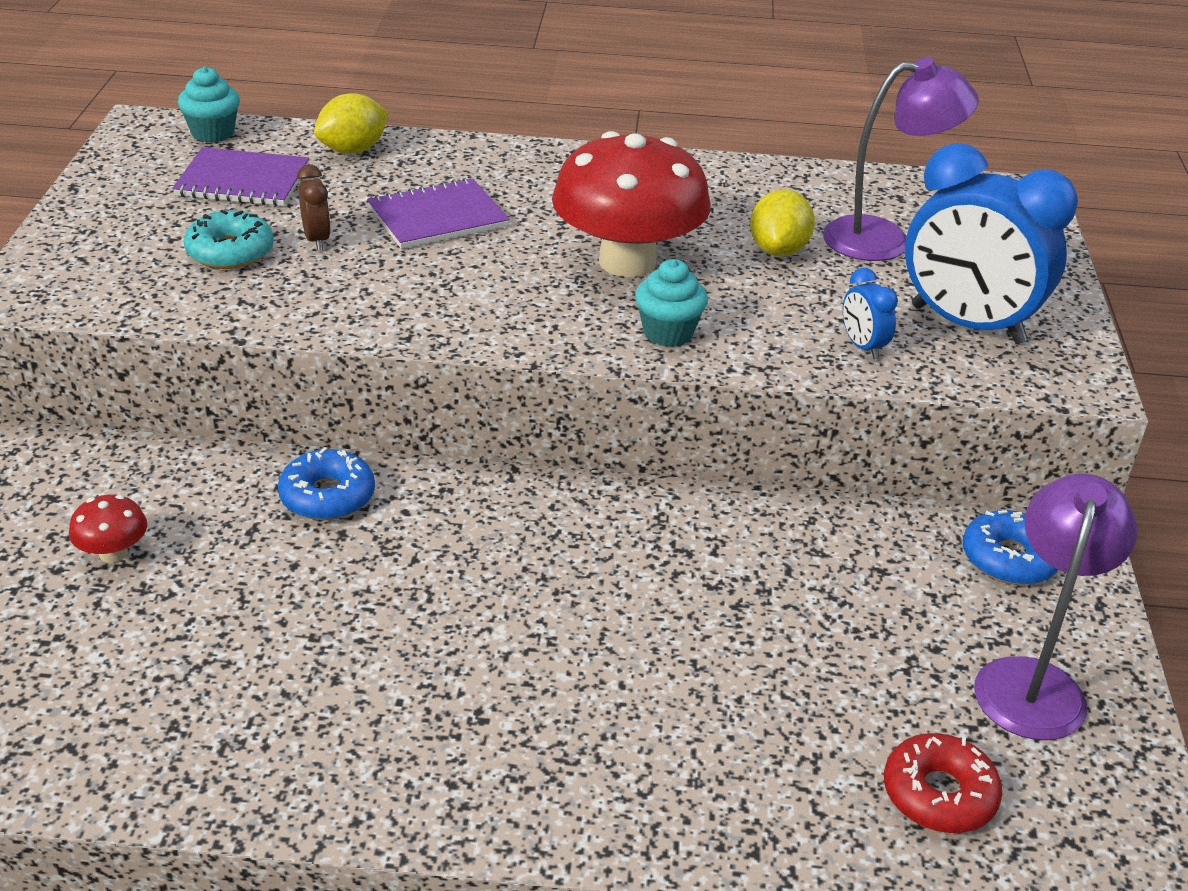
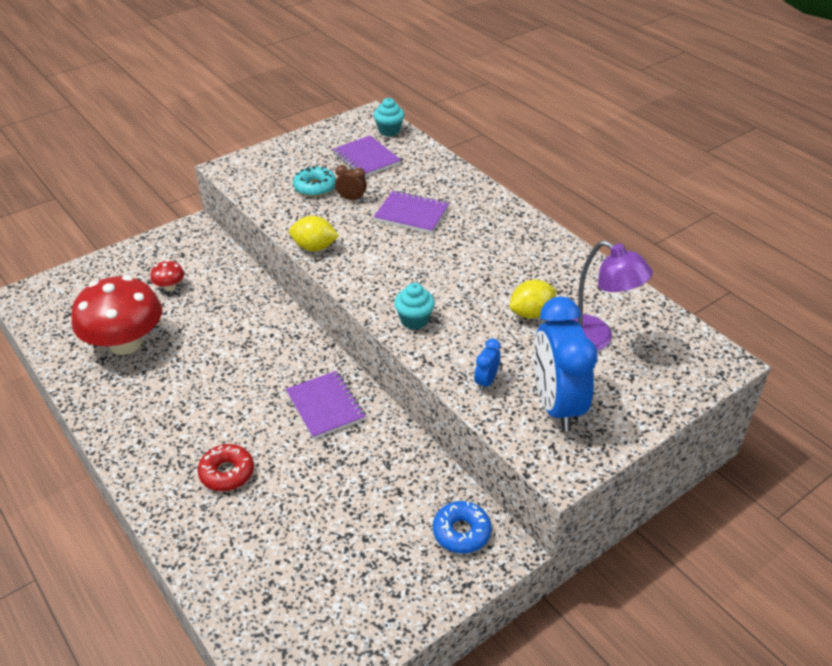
camera: 50 degrees right, 5 degrees up
(317, 240) = (352, 199): brown clock -> brown clock turned 105 degrees counterclockwise
(327, 496) = (256, 311): blue donut -> none
(353, 150) = (429, 165): yellow lemon -> yellow lemon (314, 247)
(627, 261) = (453, 278): red mushroom -> red mushroom (125, 343)
(634, 543) = (325, 406): none -> purple notebook
(939, 794) = (269, 589): red donut -> red donut (227, 473)
(1033, 681) = (379, 586): purple lamp -> none

